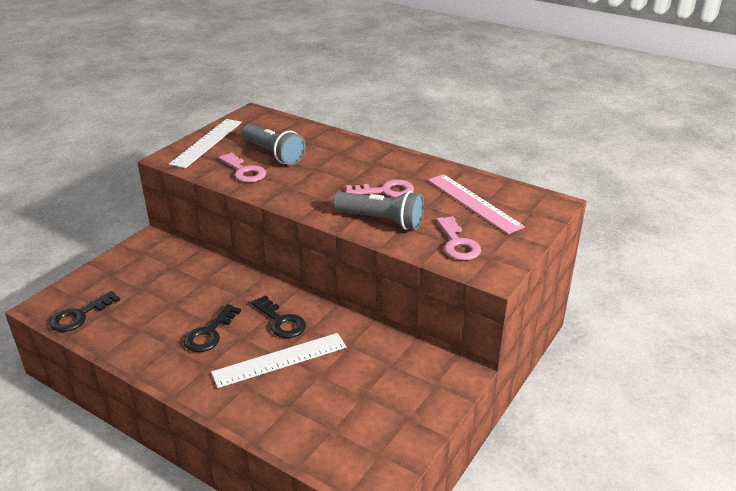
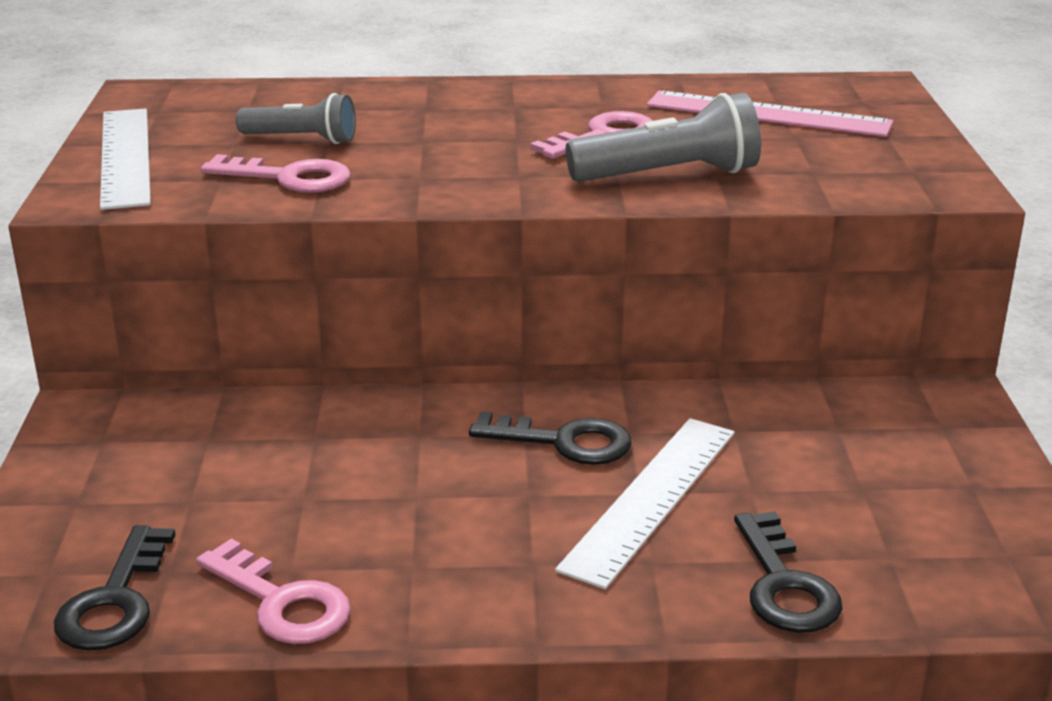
camera: 35 degrees left, 5 degrees down
(209, 333) = (456, 514): black key -> black key (784, 585)
(273, 154) = (302, 139): grey flashlight -> grey flashlight, size x0.66
(457, 243) = (838, 168): pink key -> pink key (282, 602)

